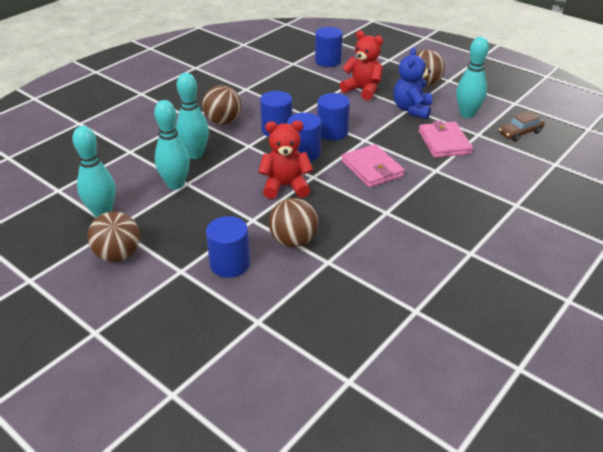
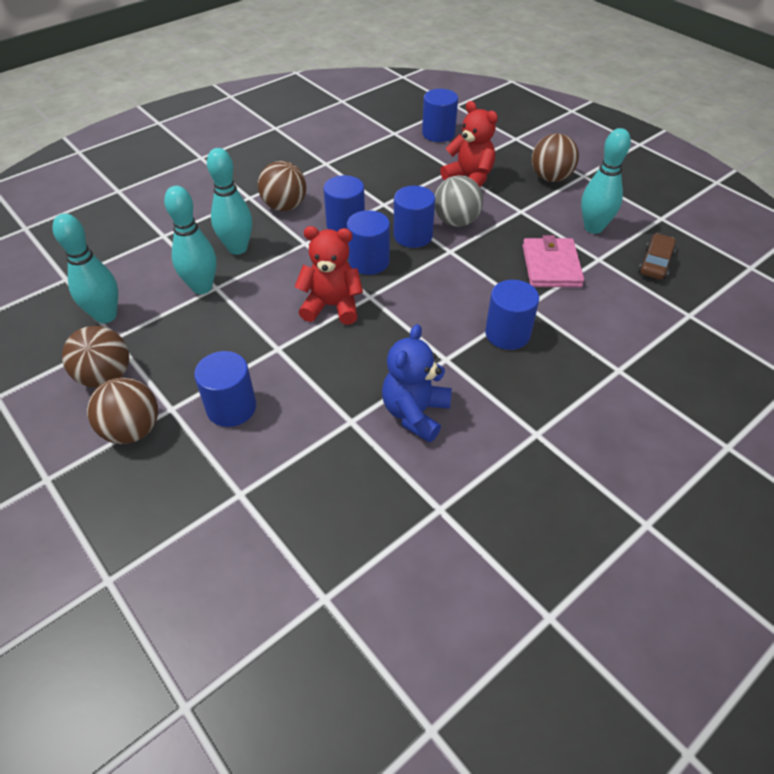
camera: 10 degrees right, 10 degrees up
(293, 241) = (318, 385): brown ball -> brown ball (132, 430)
(362, 119) = (456, 221): none -> grey ball
(372, 168) = (447, 293): pink wallet -> none
(411, 110) = (523, 214): blue teddy bear -> blue teddy bear (415, 413)
(427, 190) = (507, 334): none -> blue cylinder
(520, 133) = (655, 263): brown car -> brown car turned 135 degrees clockwise

